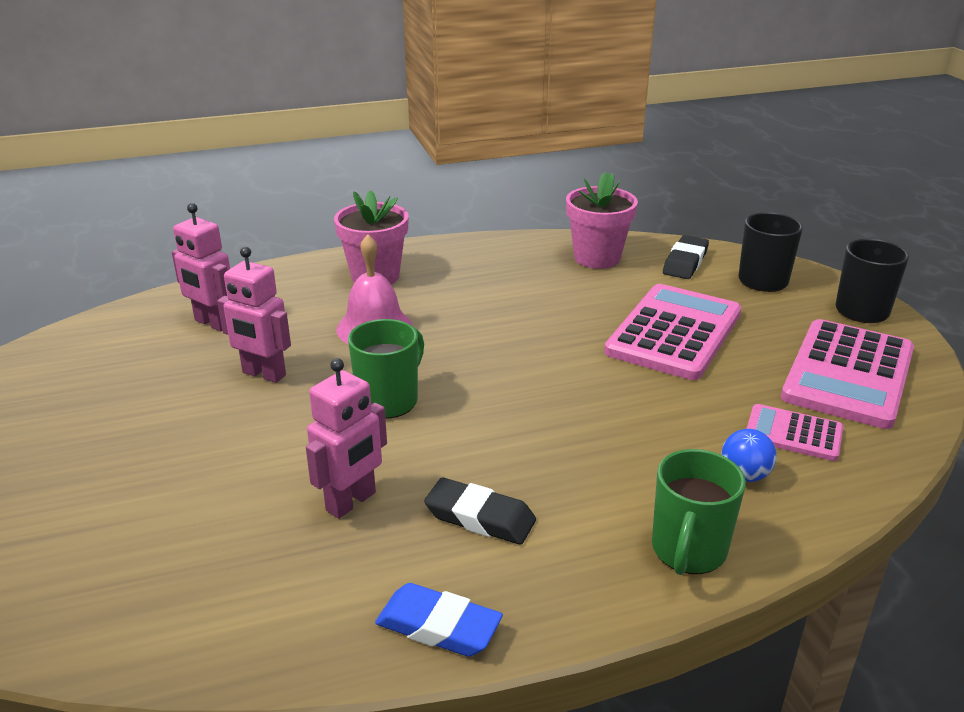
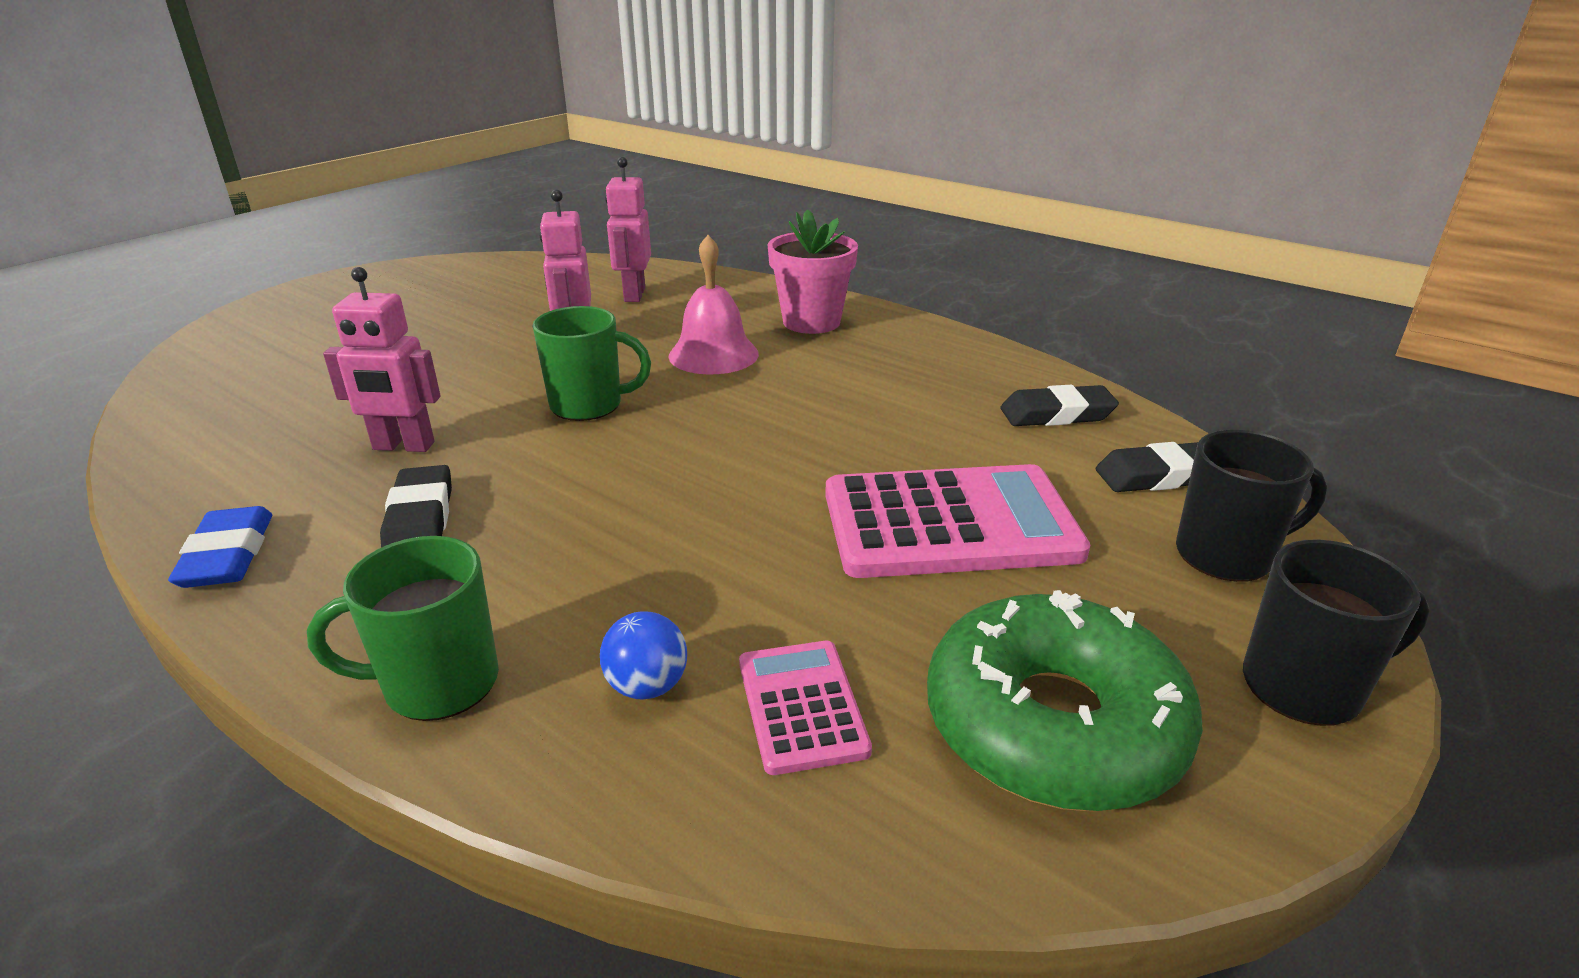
camera: 55 degrees right, 0 degrees up
(597, 258) = (1057, 414): pink flower pot -> black eraser
(848, 374) = (1053, 724): pink calculator -> green donut

